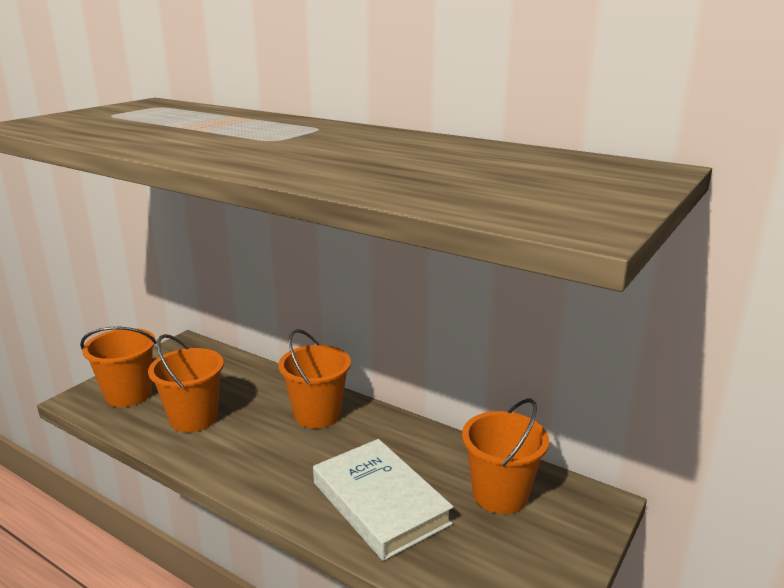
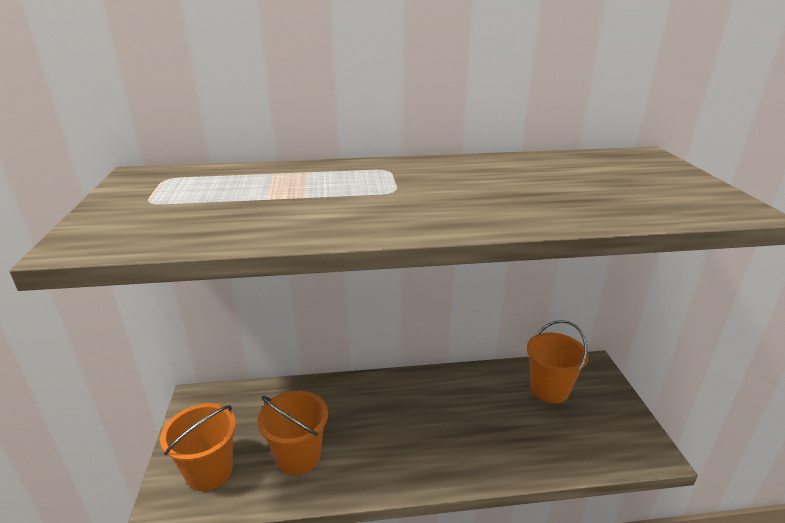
camera: 40 degrees left, 5 degrees up
(317, 414) = (384, 399): orange bucket -> none
(380, 503) = (502, 436): white book -> none

